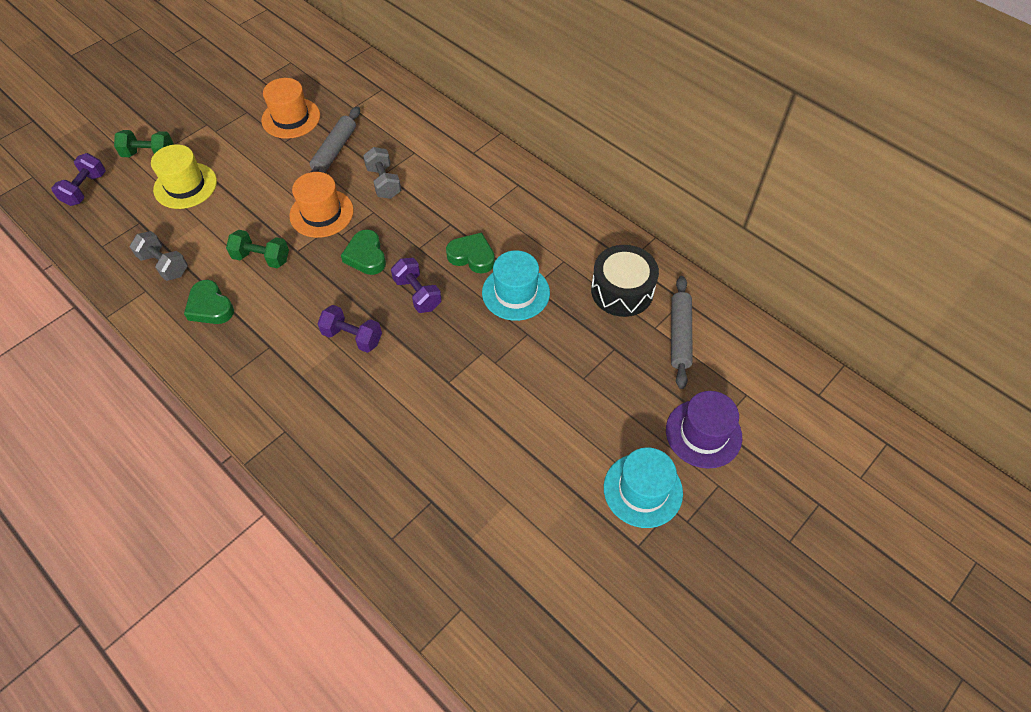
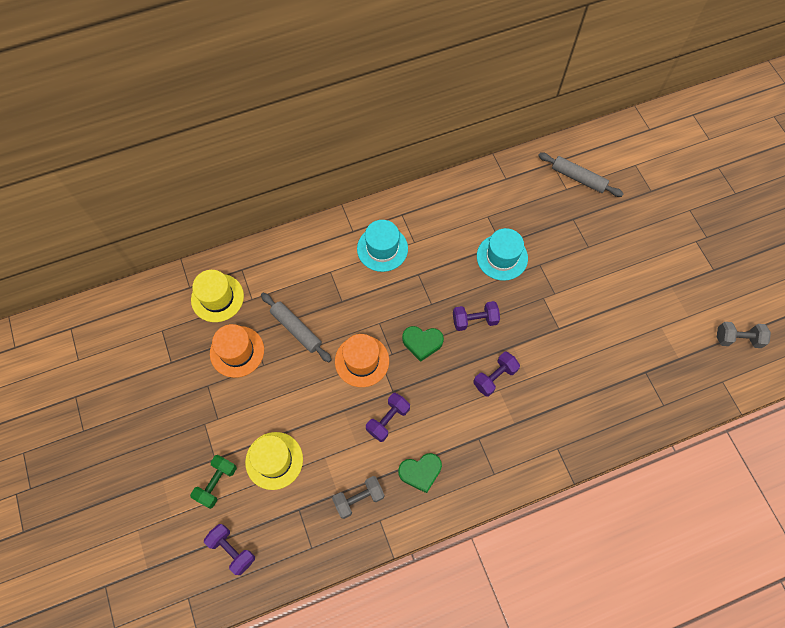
camera: 65 degrees left, 10 degrees up
(261, 258) = (388, 420): green dumbbell -> purple dumbbell
(342, 84) = (217, 298): none -> yellow hat
(384, 182) = (352, 305): grey dumbbell -> grey dumbbell (737, 339)
(472, 256) = (456, 272): green heart -> none
(622, 291) = (529, 193): black drum -> none
(643, 490) = (679, 250): turquoise hat -> turquoise hat (382, 248)
(703, 433) = (653, 200): purple hat -> none

